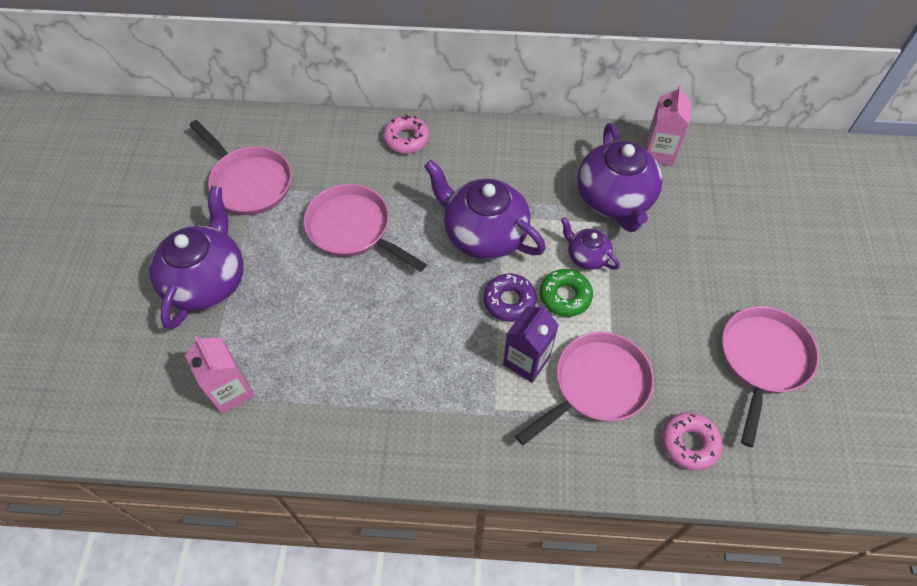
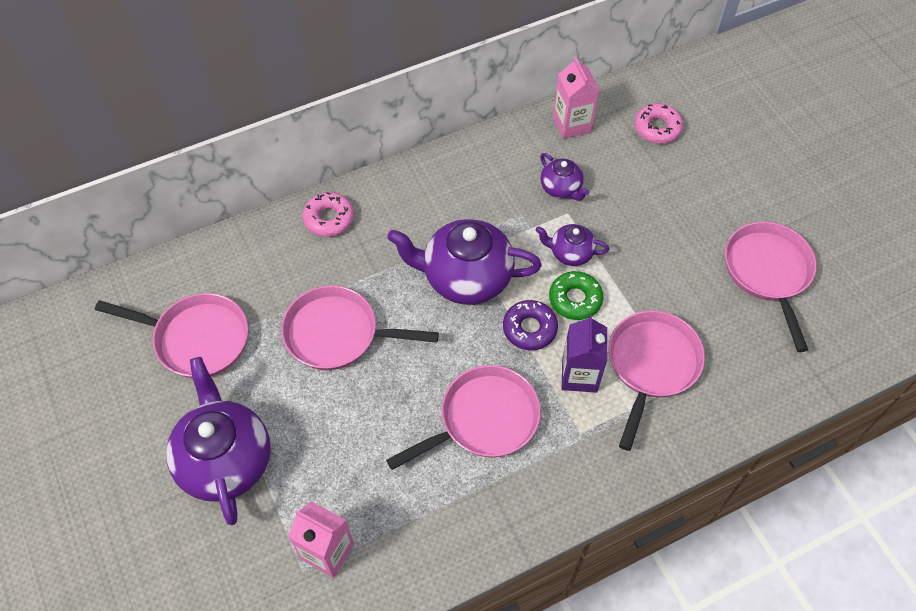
camera: 30 degrees left, 0 degrees up
(421, 354) = (483, 420): none -> pink pan
(614, 200) = (561, 188): purple teapot -> purple teapot, size x0.51
(689, 443) = (755, 374): pink donut -> pink donut (657, 128)

